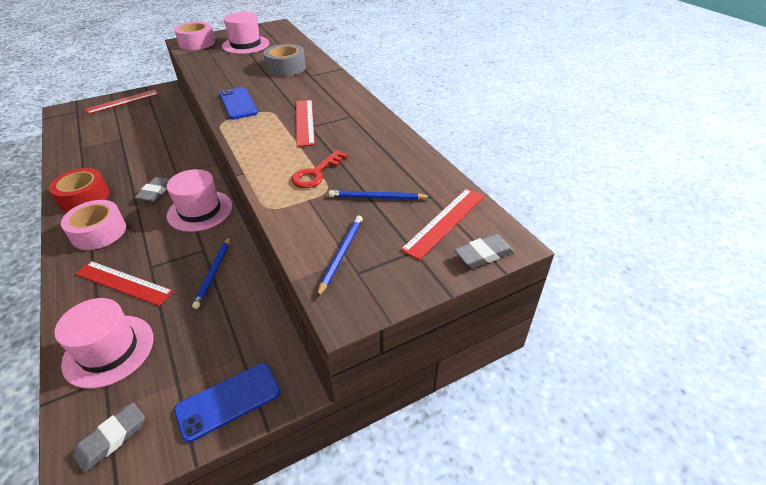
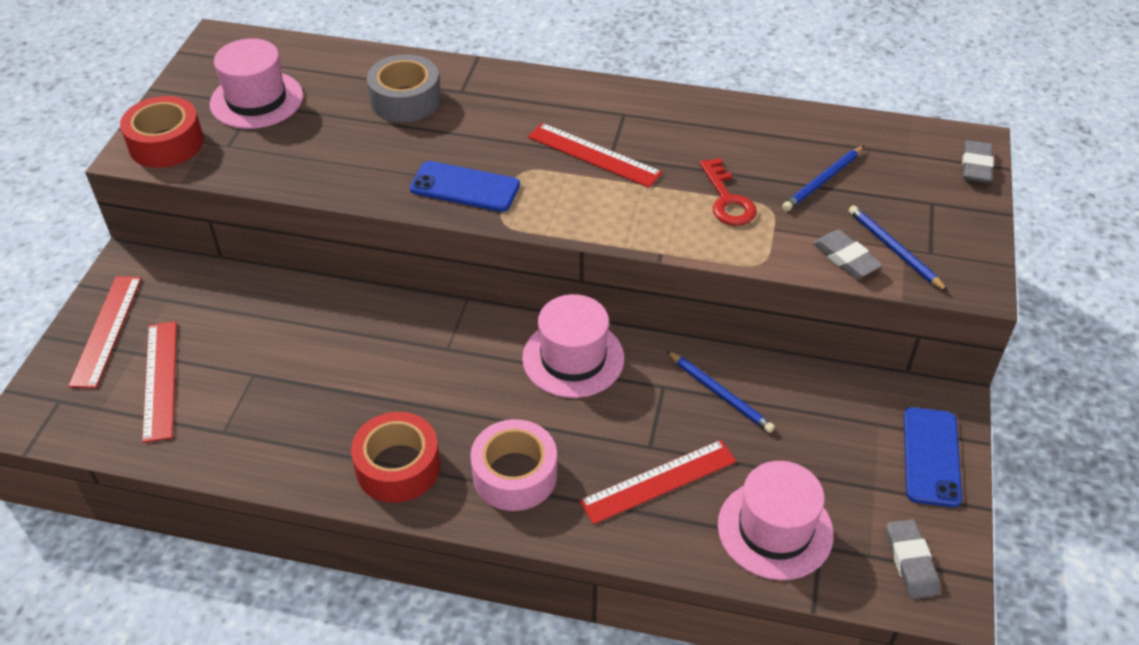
camera: 50 degrees left, 5 degrees up
(155, 192) = (473, 386): grey eraser -> grey eraser (846, 258)
(197, 43) = (166, 143): pink tape -> red tape
(444, 222) = (907, 161): red ruler -> red ruler (160, 380)

